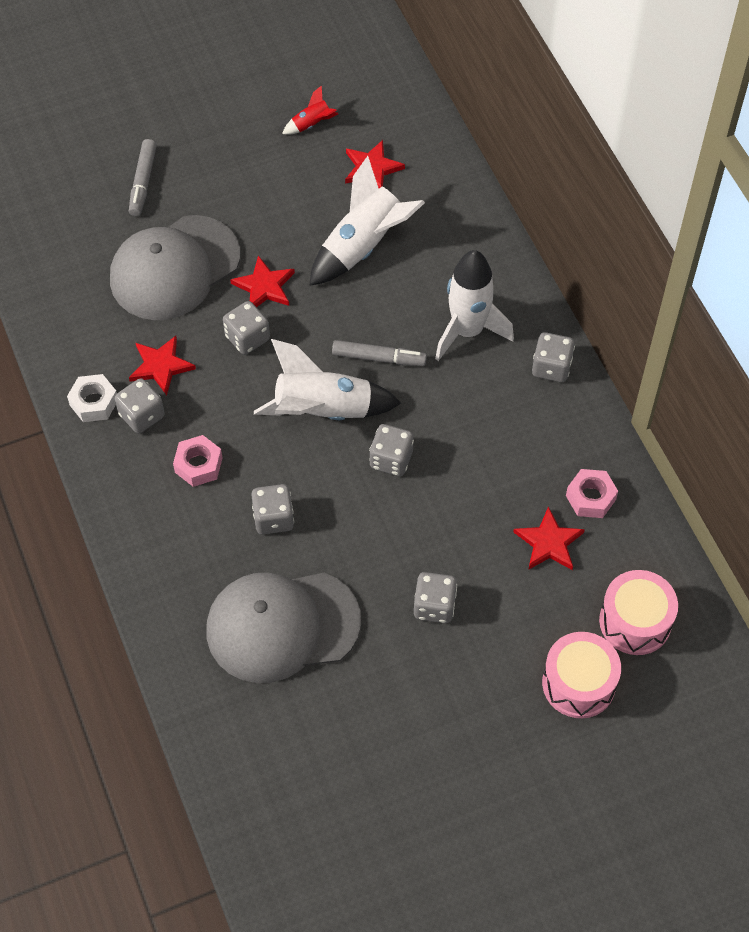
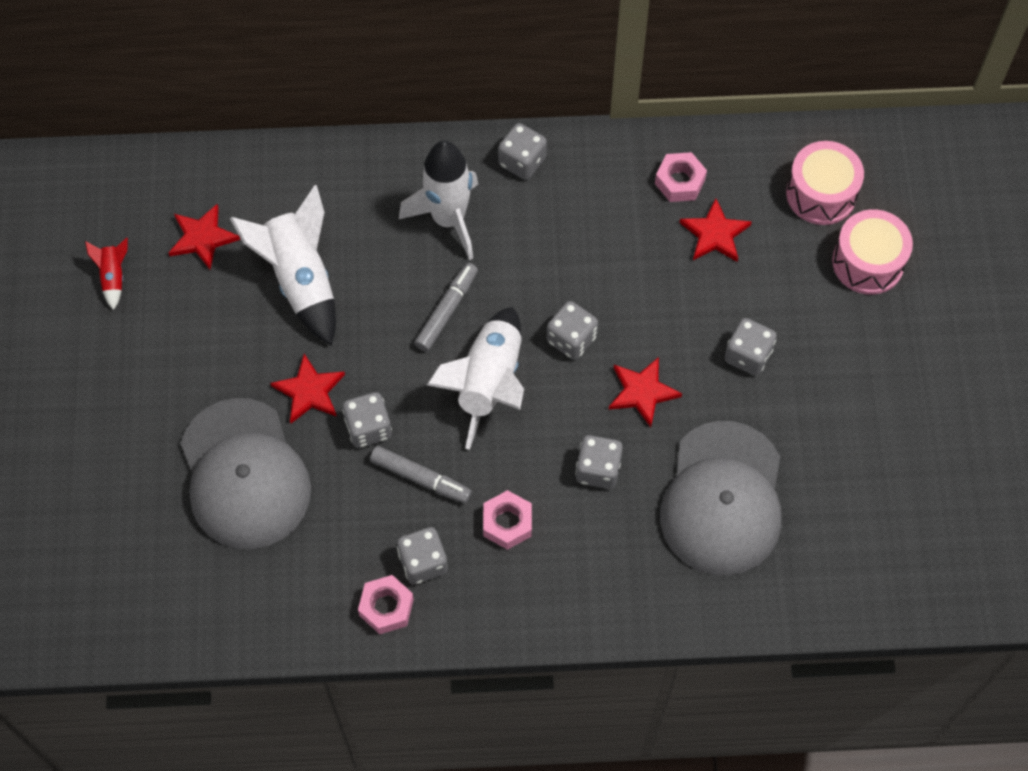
camera: 70 degrees left, 5 degrees up
(94, 402) = (386, 607): white nut -> pink nut
(143, 182) = (109, 473): grey marker -> grey marker (421, 478)
(161, 366) = (368, 525): red star -> red star (642, 392)

